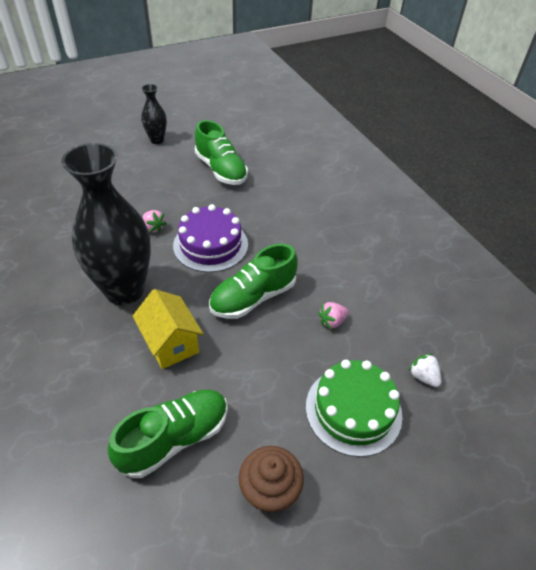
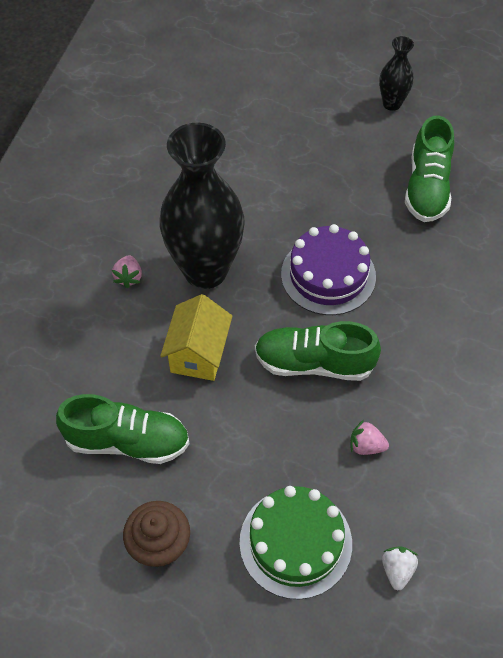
camera: 45 degrees right, 10 degrees up
(154, 228) = (290, 218): pink strawberry -> pink strawberry (129, 277)

